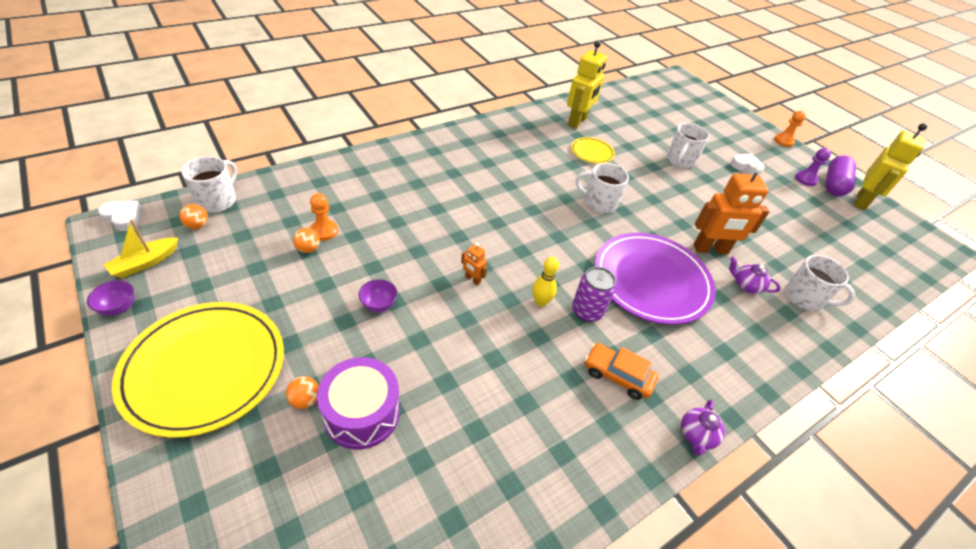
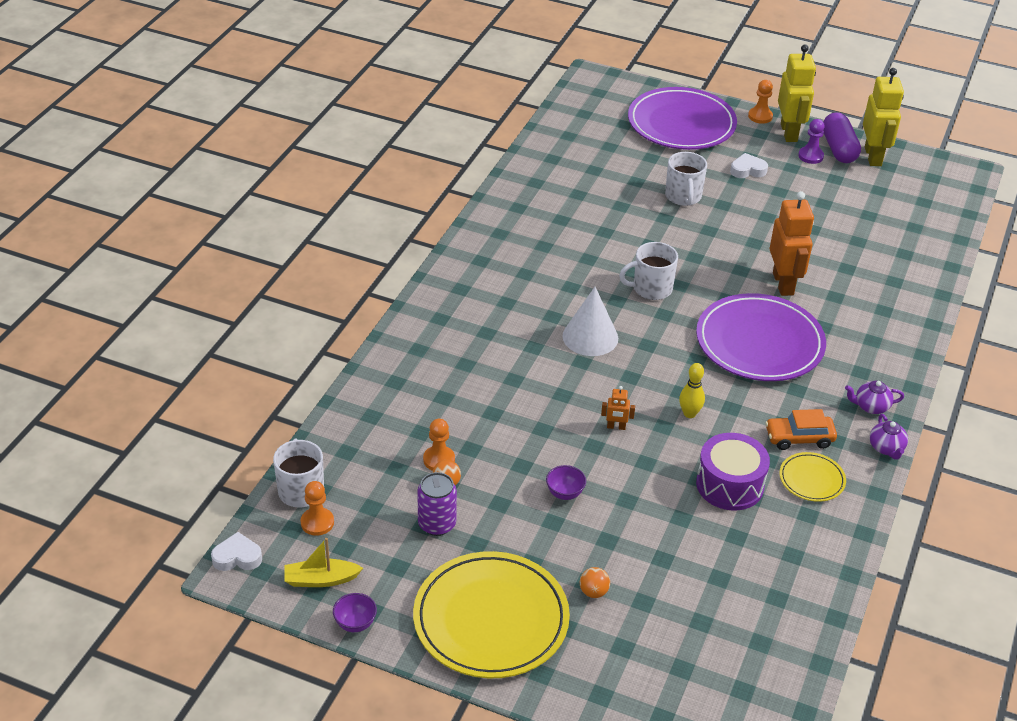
camera: 30 degrees left, 5 degrees down
(145, 263) = (321, 579): yellow boat -> yellow boat turned 75 degrees clockwise
(197, 225) = (317, 522): orange ball -> orange pawn
(362, 413) = (645, 575): purple drum -> purple drum (730, 485)
(521, 210) = (590, 337): none -> white cone
(577, 121) = (544, 201): yellow robot -> yellow robot (789, 133)
(587, 311) = (732, 400): purple can -> purple can (437, 524)
(592, 152) = (593, 233): yellow plate -> yellow plate (811, 479)
(710, 249) = (783, 284): orange robot -> orange robot turned 60 degrees counterclockwise
(718, 122) = (681, 124): none -> purple plate
(746, 285) = (836, 303): purple teapot -> purple teapot (871, 407)
(804, 298) = (887, 289): white mug -> none

